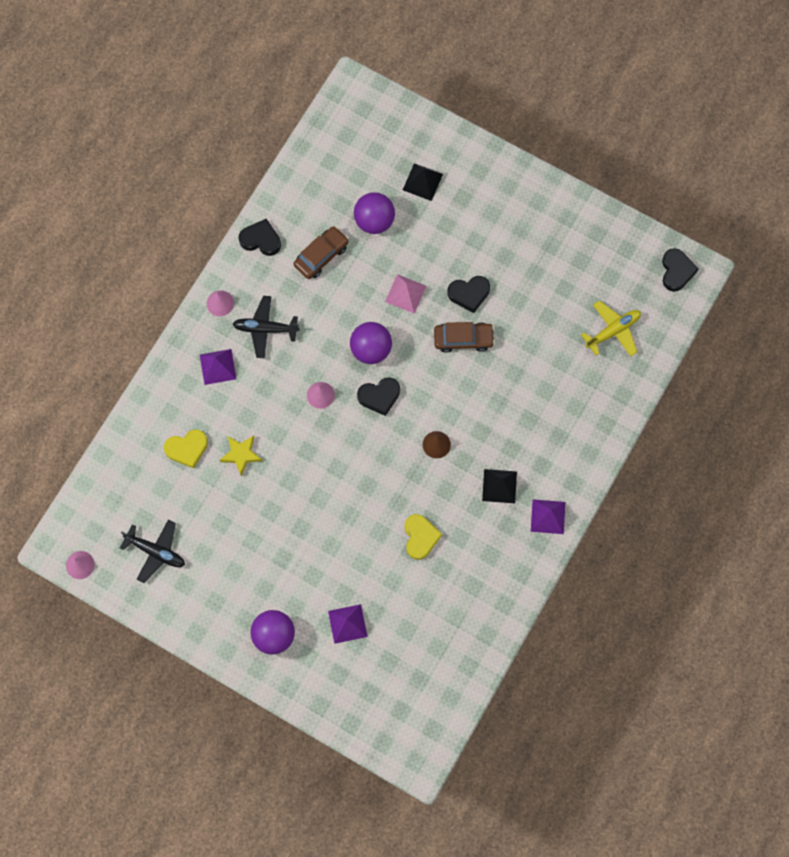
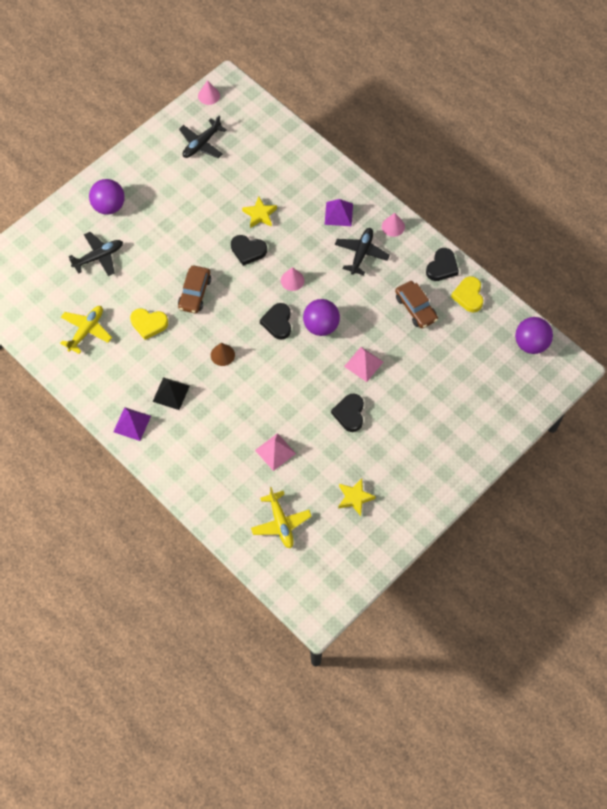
camera: 105 degrees right, 10 degrees down
(187, 449) = (276, 180): yellow heart -> yellow heart (468, 296)
(347, 623) = (98, 257): purple pyramid -> black plane
(374, 221) = (438, 356): purple ball -> purple ball (531, 344)
(422, 182) = (466, 403): black pyramid -> none
(448, 605) = (86, 331): none -> yellow plane
(463, 339) = (309, 399): brown car -> brown car (195, 293)
(535, 357) = (275, 452): none -> pink pyramid
(563, 266) = (355, 498): none -> yellow star
(676, 271) = (323, 596): black heart -> black heart (248, 251)

